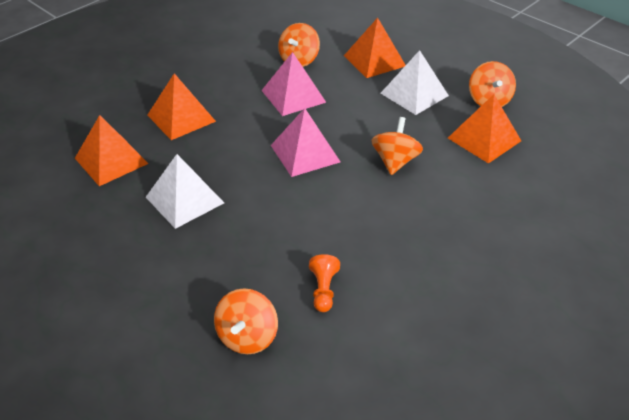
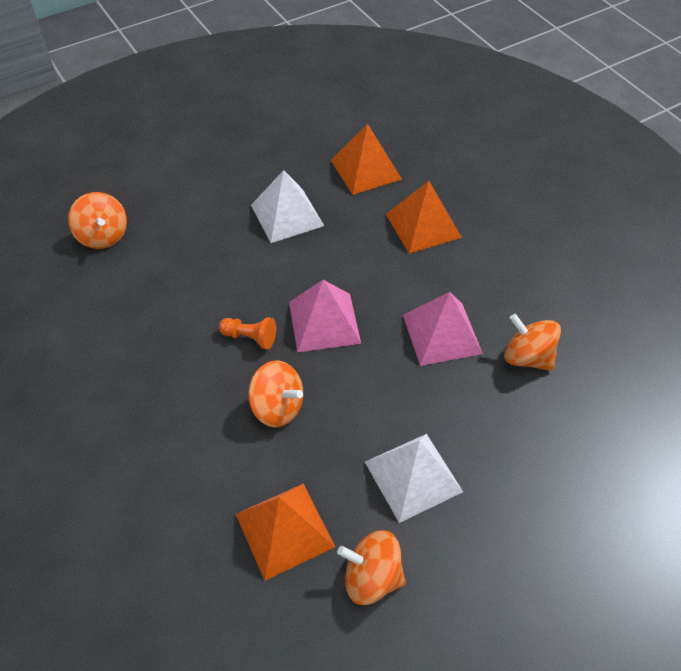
camera: 105 degrees right, 10 degrees up
(247, 337) = (103, 236): orange spinning top -> orange spinning top turned 150 degrees counterclockwise
(323, 290) = (123, 295): orange pawn -> orange pawn (250, 338)
(374, 60) = (512, 451): orange pyramid -> none

